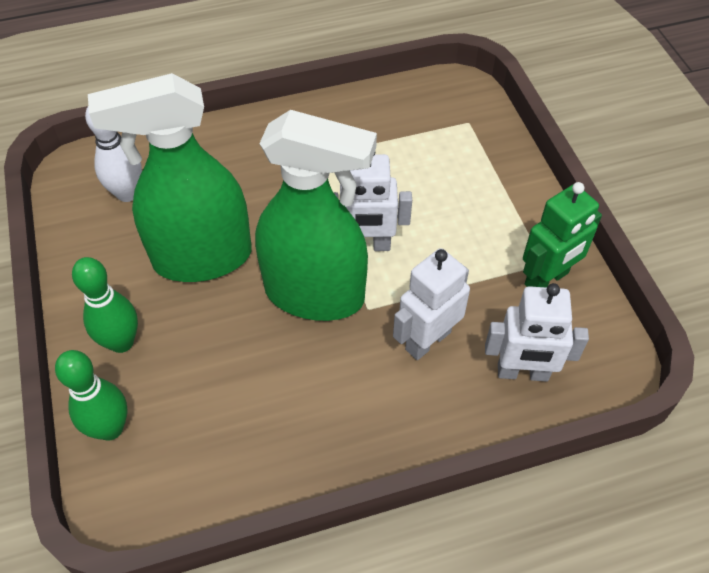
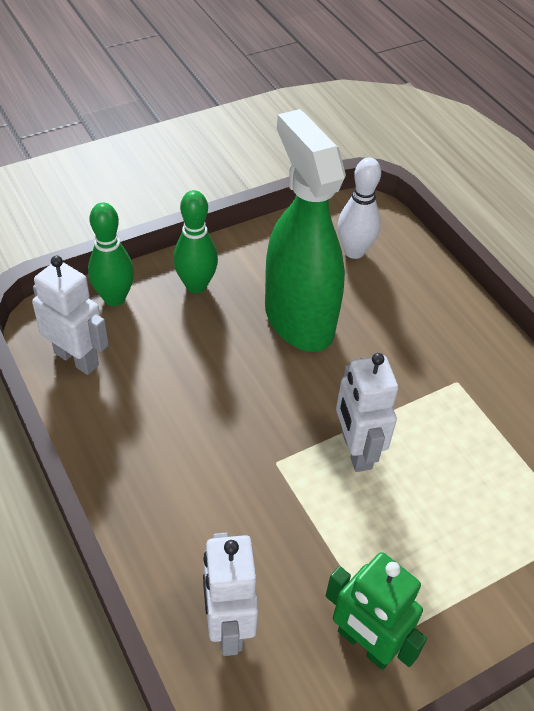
camera: 75 degrees right, 5 degrees down
(315, 294) = (281, 415): green spray bottle -> none
(427, 340) = (249, 523): white robot -> white robot (77, 359)

